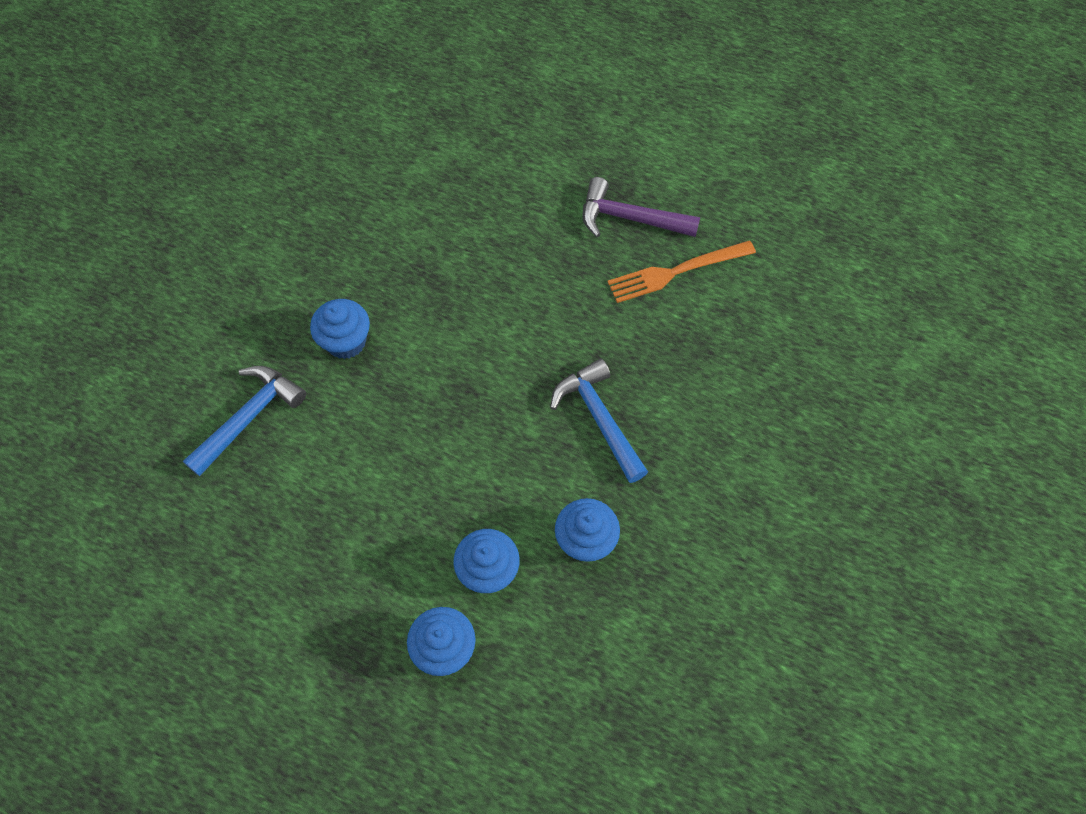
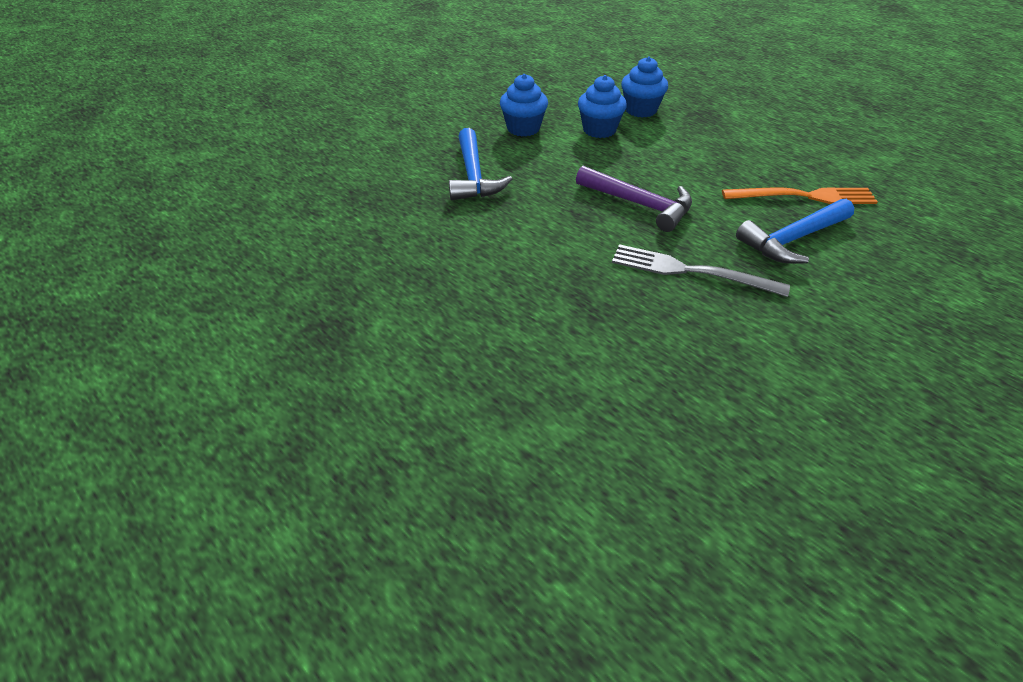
camera: 160 degrees left, 20 degrees down
(346, 341) = (690, 271): blue cupcake -> grey fork
(629, 218) = (333, 301): purple hammer -> purple hammer (640, 204)
(676, 272) = (328, 247): orange fork -> orange fork (804, 196)

